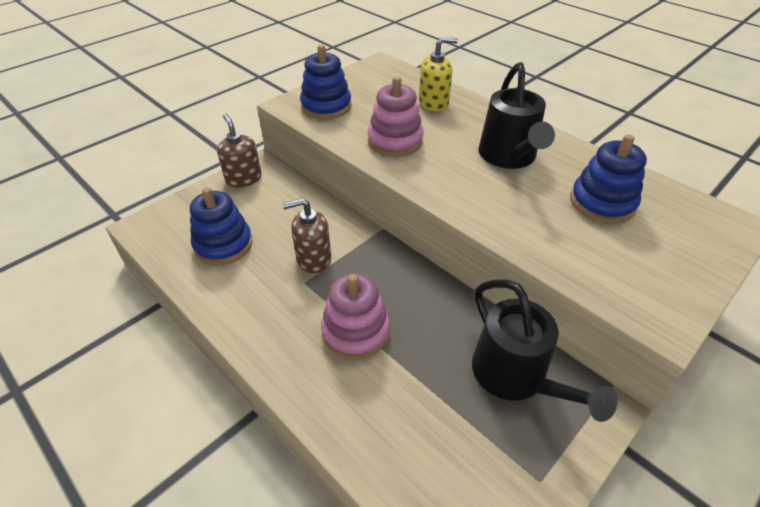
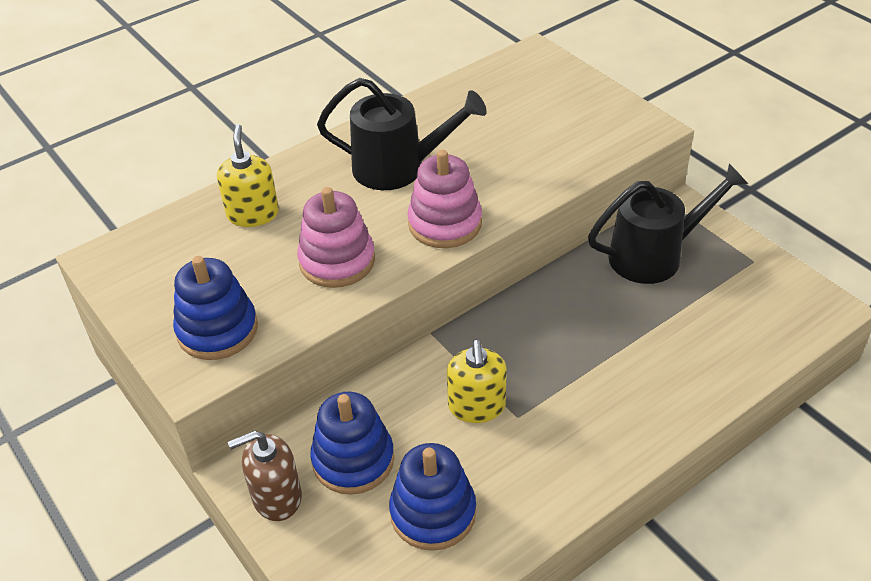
camera: 80 degrees left, 0 degrees up
(313, 259) = (477, 406): brown soap dispenser -> yellow soap dispenser
(355, 331) = (597, 370): pink stacking toy -> pink stacking toy (445, 223)
(602, 203) = (493, 120): blue stacking toy -> blue stacking toy (353, 460)

